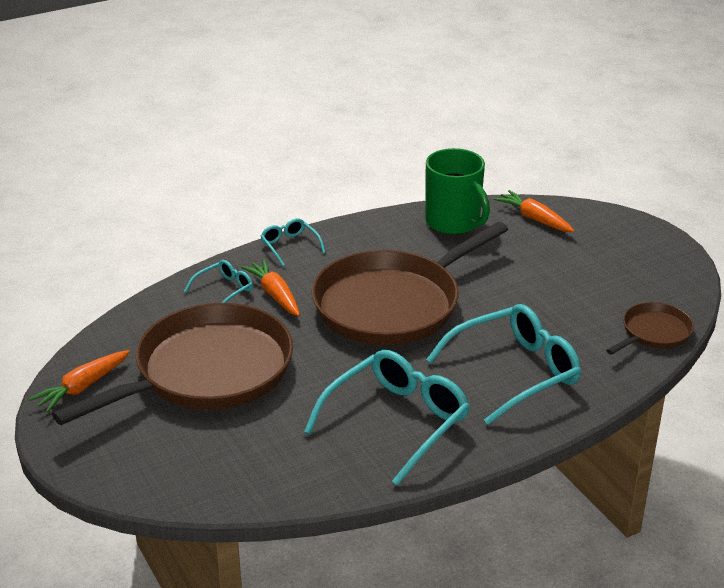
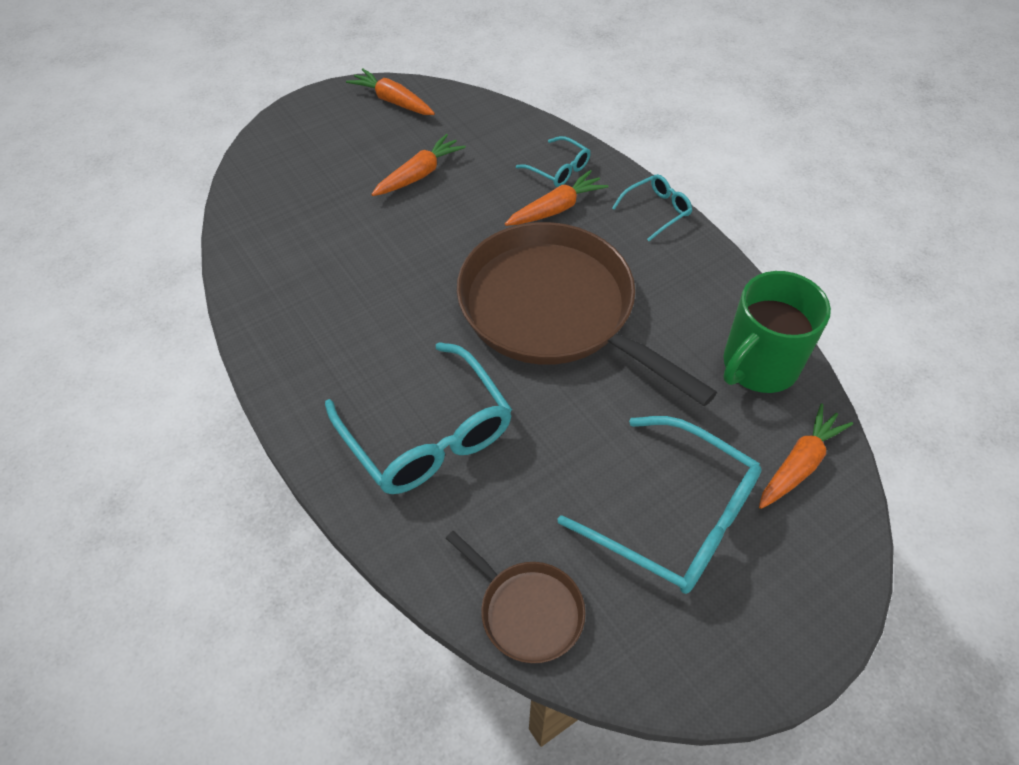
camera: 85 degrees right, 20 degrees up
(207, 371) = (419, 174): brown pan -> orange carrot
(396, 422) = (336, 324): turquoise glasses -> turquoise glasses (674, 516)

